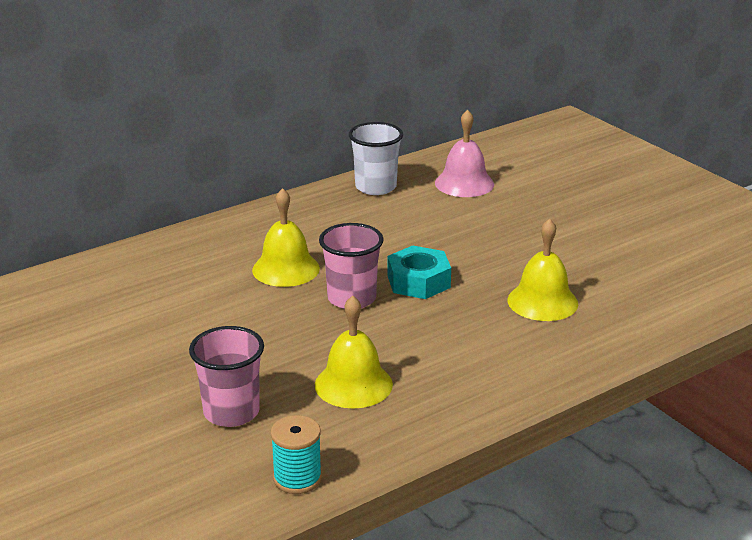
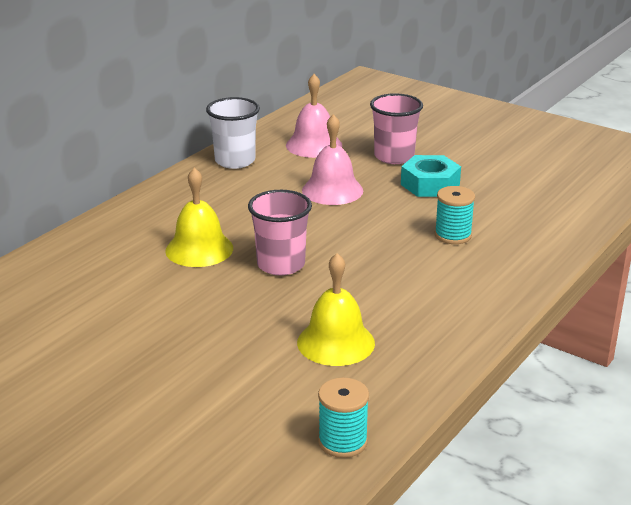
camera: 20 degrees left, 0 degrees up
(231, 412) = (236, 394): pink cup -> pink cup (394, 157)
(418, 281) = (332, 238): turquoise nut -> turquoise nut (430, 184)
(451, 233) = (332, 190): none -> pink bell
(542, 301) = (453, 235): yellow bell -> turquoise spool

